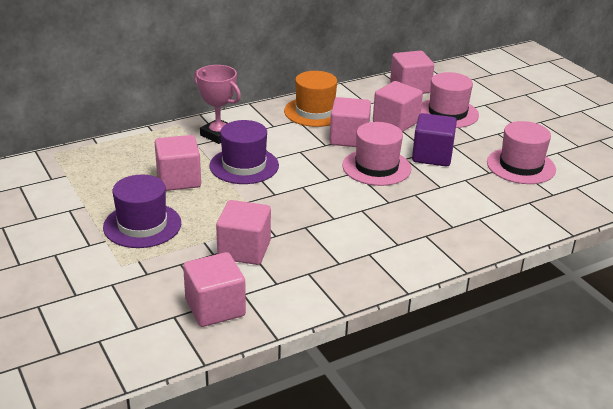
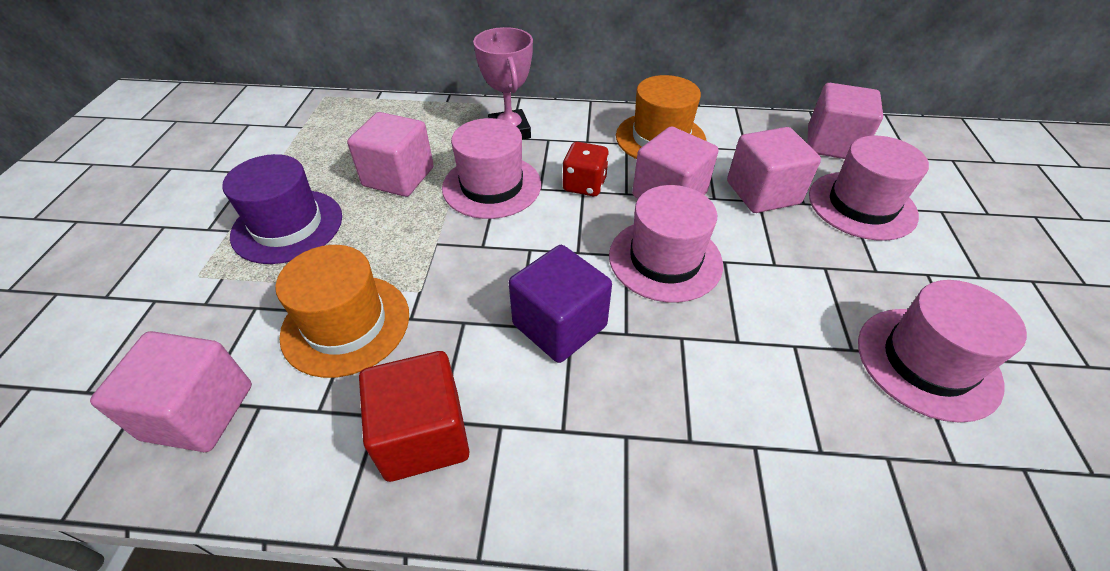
camera: 35 degrees right, 15 degrees up
(244, 166) = (492, 186): purple hat -> pink hat
(244, 250) = (346, 324): pink cube -> orange hat
(297, 148) = (584, 185): none -> red dice
(338, 270) = (423, 435): none -> red cube
(432, 156) = (772, 274): purple cube -> purple cube (559, 325)

